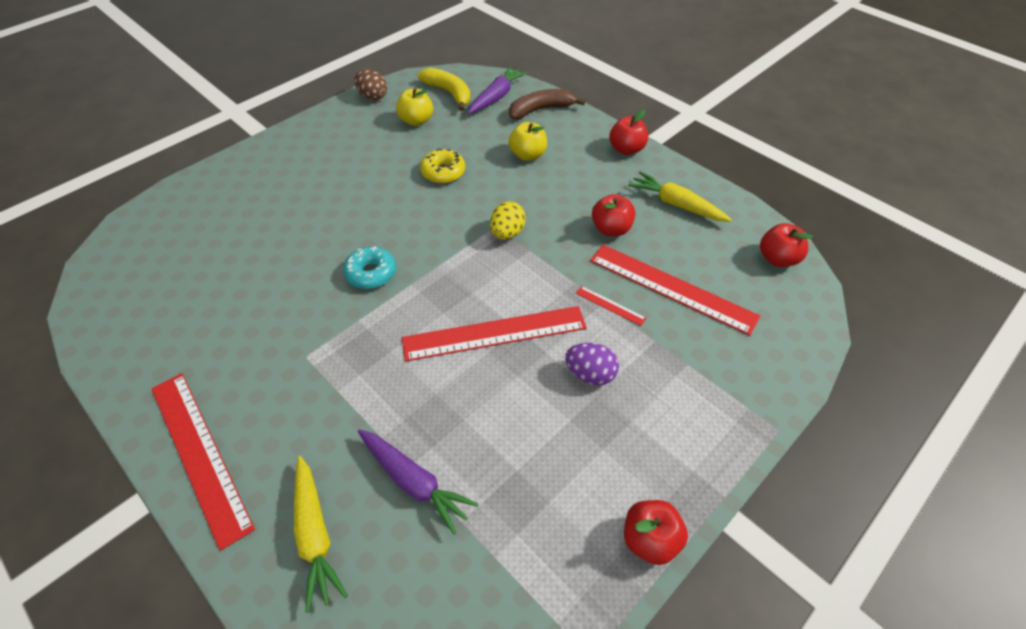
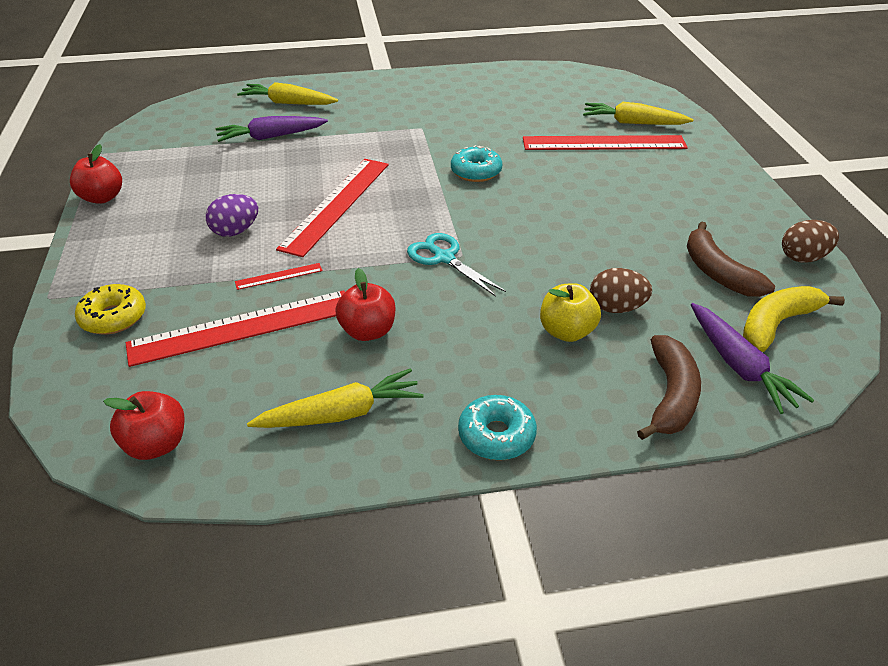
camera: 125 degrees right, 10 degrees down
(199, 454) = (390, 84): red ruler -> red ruler (604, 143)
(209, 215) = (632, 123): none -> yellow carrot
(416, 121) = (717, 272): yellow apple -> brown banana
(443, 172) = (588, 255): yellow donut -> yellow donut (113, 317)
(449, 93) = (777, 324): yellow banana -> yellow banana turned 150 degrees clockwise
(488, 145) = (616, 308): none -> brown egg
(507, 233) = (444, 258): yellow egg -> turquoise scissors
(626, 149) = (496, 435): red apple -> turquoise donut

